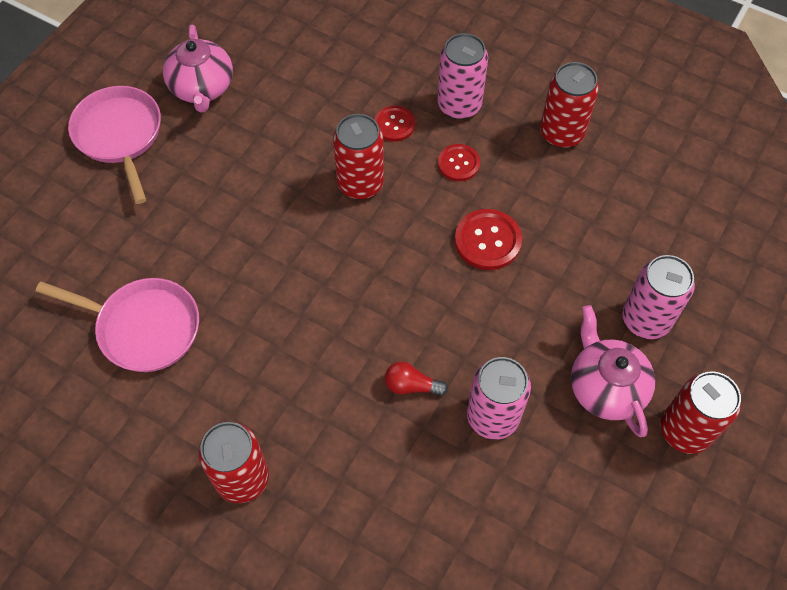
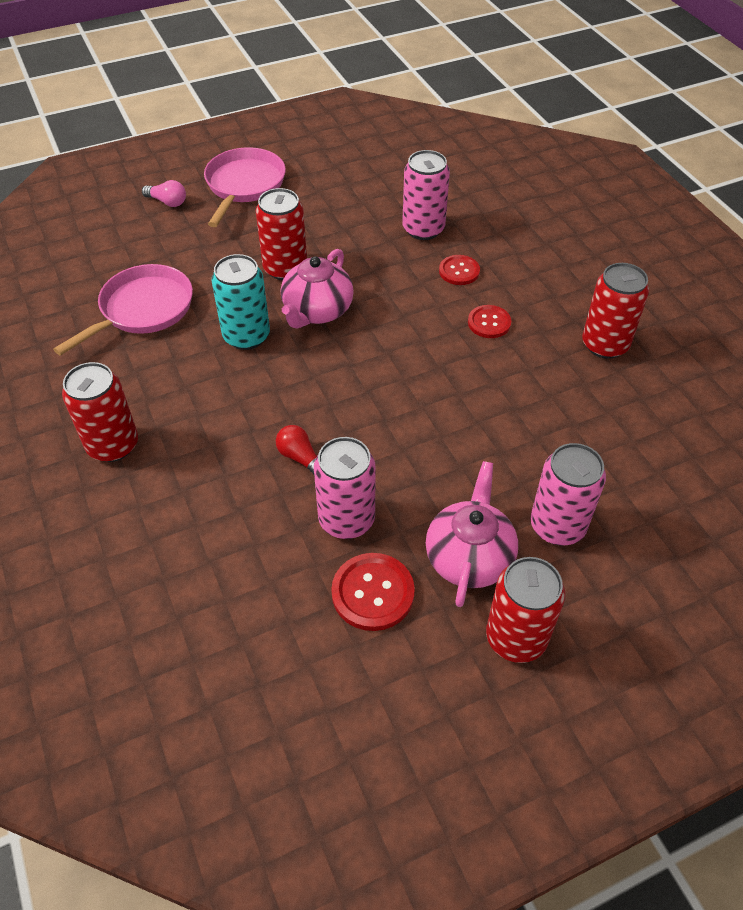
camera: 35 degrees right, 10 degrees down
(58, 196) = (167, 202): none -> pink light bulb
(143, 327) = (143, 310): pink pan -> pink pan turned 105 degrees counterclockwise
(202, 88) = (331, 182): pink teapot -> pink teapot (317, 311)
(265, 297) = (246, 336): none -> turquoise can
(360, 183) = (393, 297): red can -> red can (285, 268)
(459, 105) = (528, 283): pink can -> pink can (423, 229)
(487, 241) = (463, 389): red button -> red button (373, 593)

